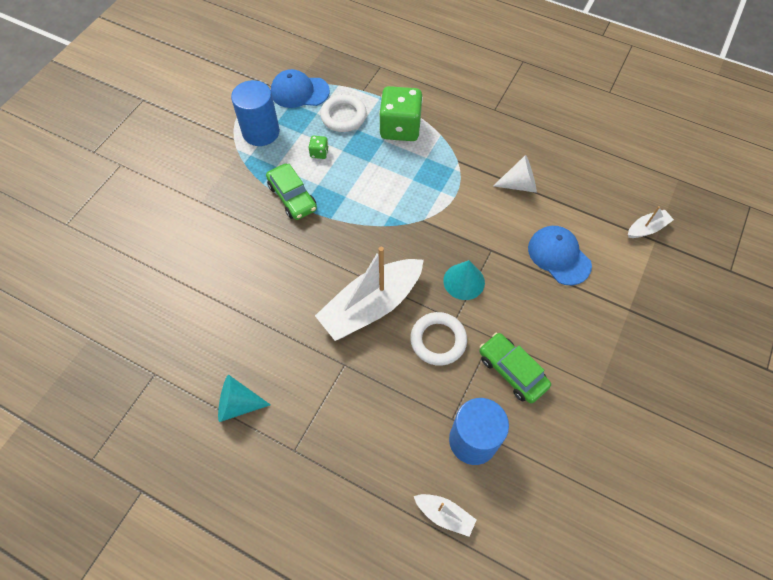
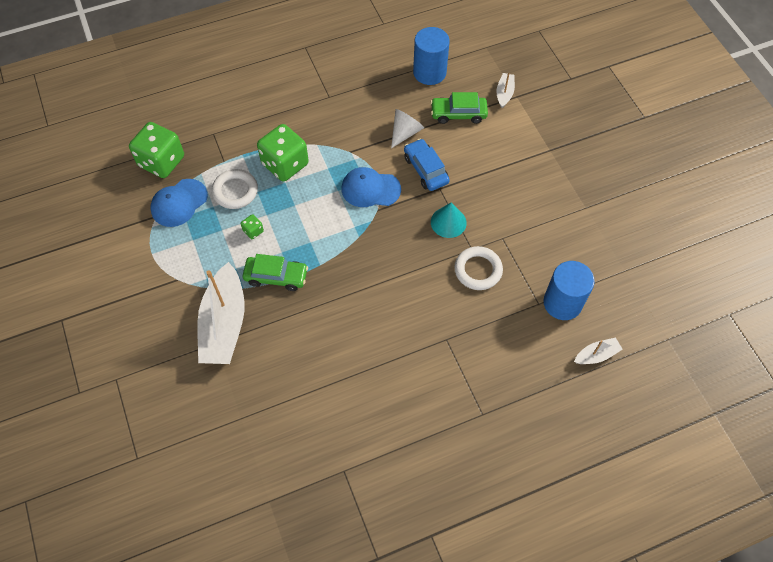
camera: 50 degrees left, 0 degrees up
(238, 404) = (417, 428): turquoise cone -> none
(261, 132) = (191, 256): blue cylinder -> blue cylinder (429, 72)
(324, 56) = (161, 161): none -> green dice
(371, 306) = (416, 291): white boat -> white boat (224, 324)
(499, 226) = (426, 169): none -> blue car
(512, 371) = (535, 245): green car -> green car (458, 114)
(559, 256) = (479, 155): blue cap -> blue cap (370, 189)

